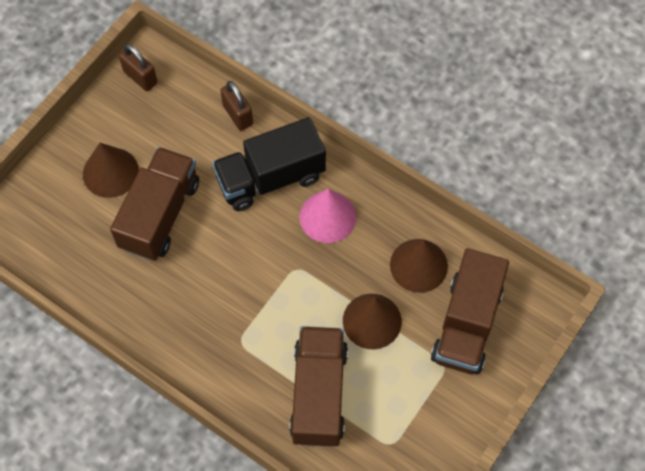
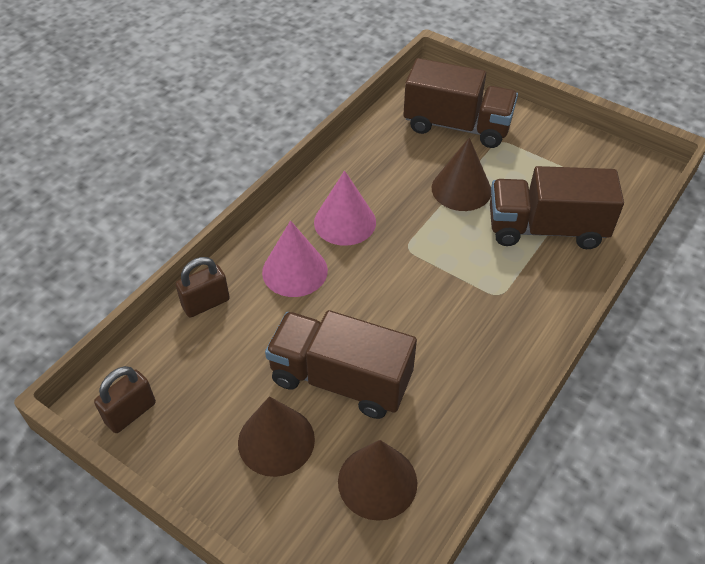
camera: 90 degrees left, 15 degrees down
(270, 178) = (295, 271): black truck -> pink cone
(418, 265) = (398, 155): brown cone -> brown cone (377, 481)

